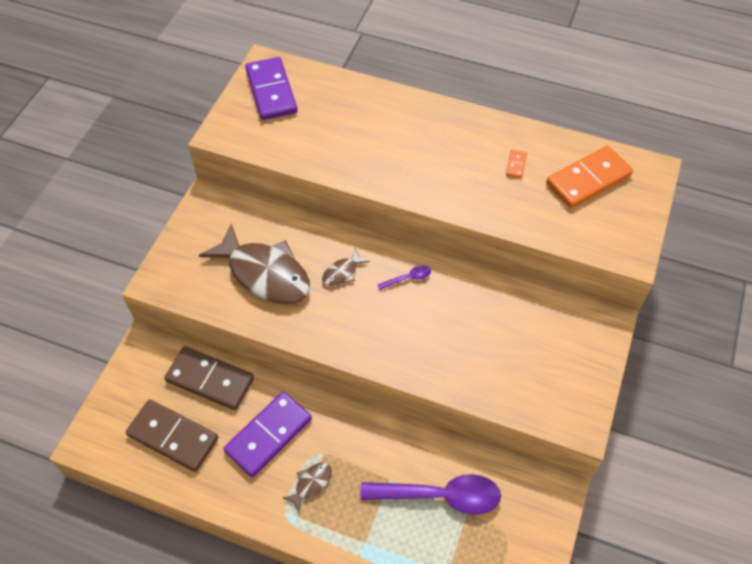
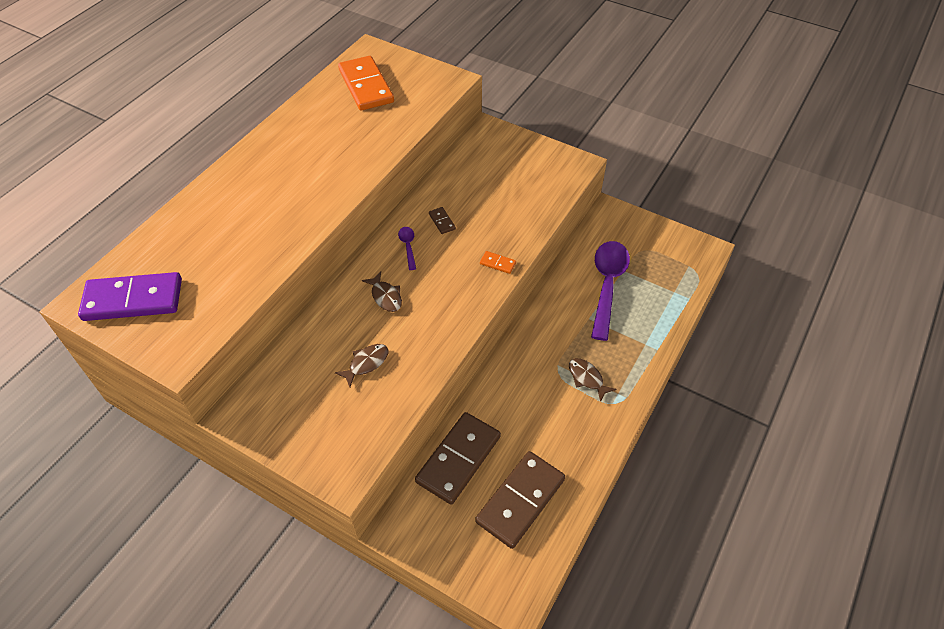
camera: 80 degrees left, 5 degrees down
(265, 273) = (366, 363): brown fish -> brown fish, size x0.43
(268, 435) = (532, 409): purple domino -> none
(449, 301) = (442, 221): none -> brown domino
(516, 165) = (331, 125): orange domino -> orange domino (497, 263)

